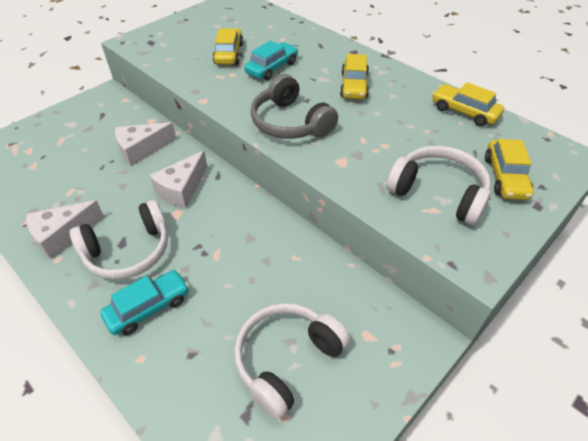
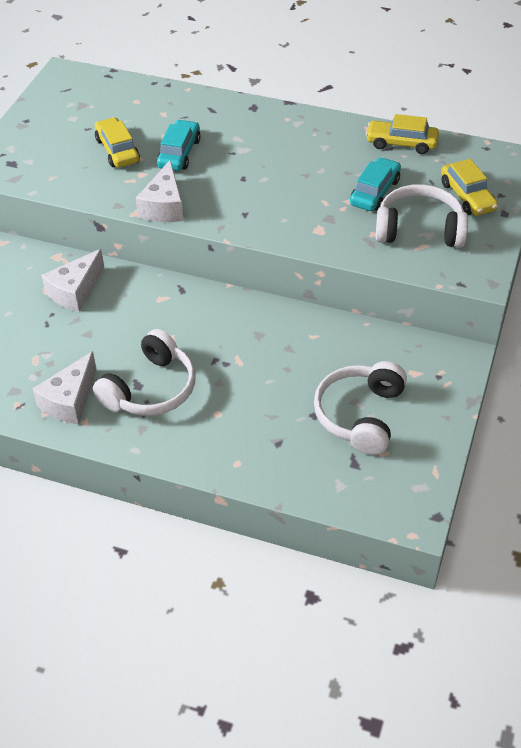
camera: 25 degrees left, 0 degrees up
(148, 307) = (211, 425): turquoise car -> turquoise car (375, 192)
(182, 189) = (155, 315): white cheese -> white cheese (164, 206)
(290, 123) = (244, 208): grey headphones -> none
(354, 86) = (279, 148): yellow car -> none

